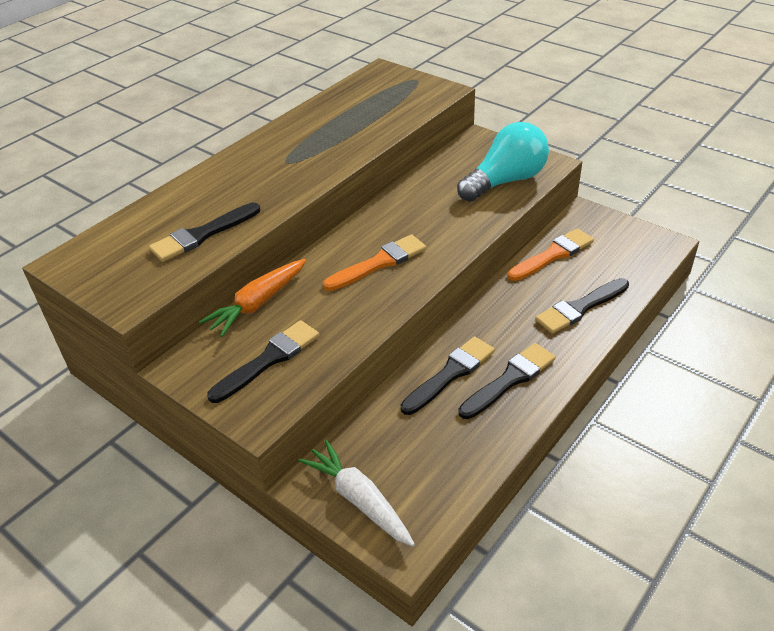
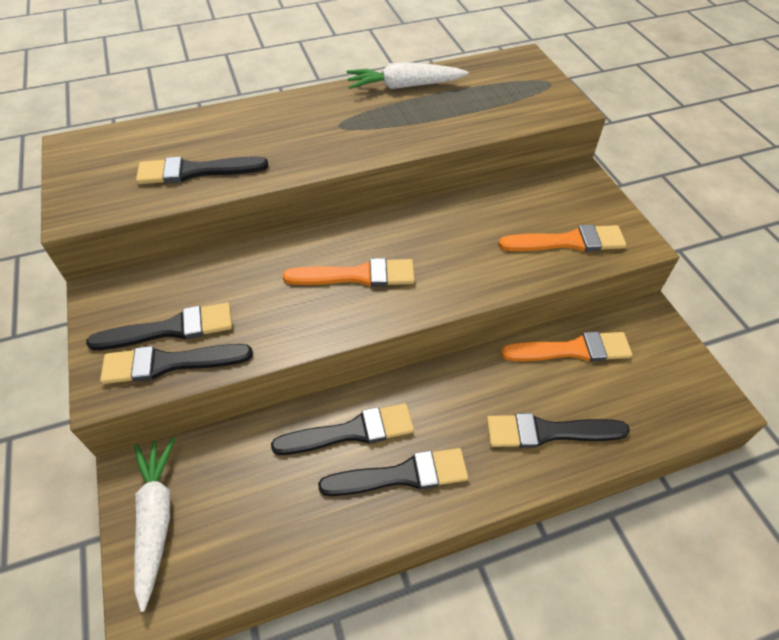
camera: 30 degrees right, 10 degrees up
(258, 303) = (216, 263): orange carrot -> none
(293, 379) = (170, 363): none -> black brush
(310, 118) = (404, 86): none -> white carrot
(505, 181) = (567, 242): turquoise light bulb -> orange brush

